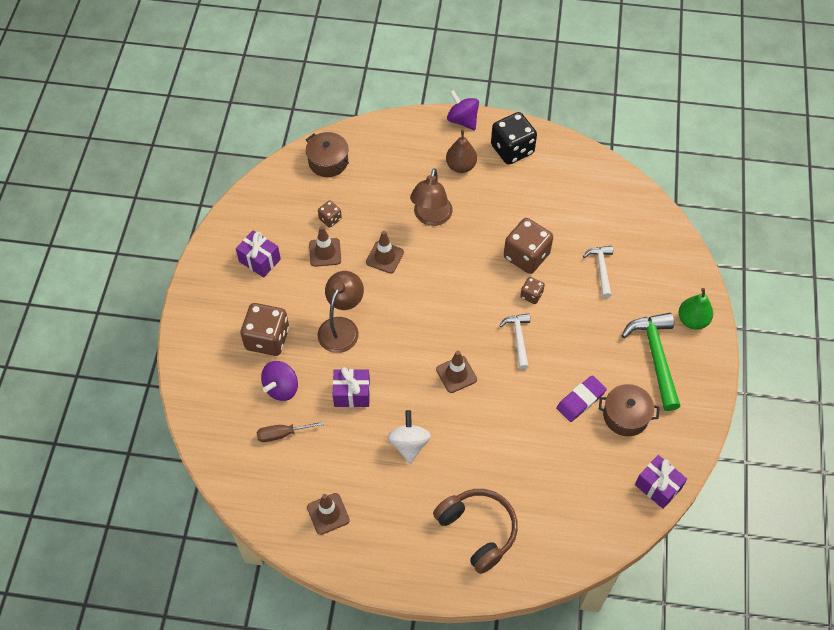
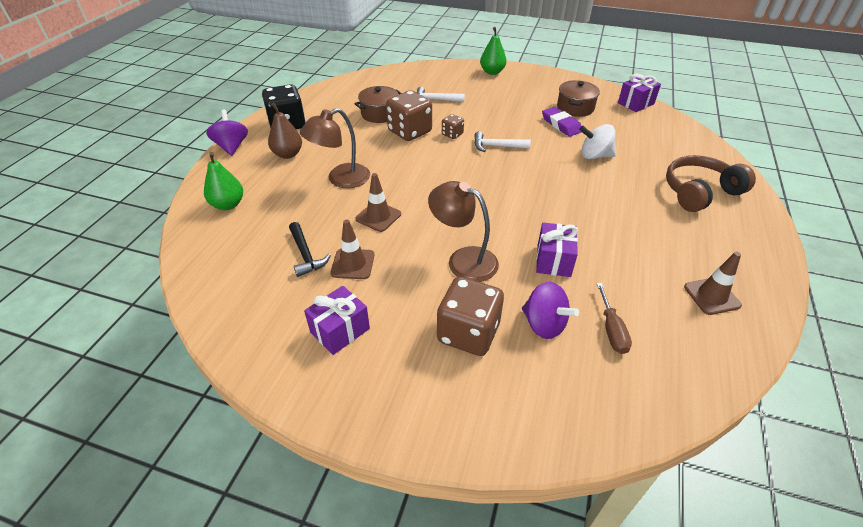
camera: 80 degrees left, 15 degrees down
(328, 161) = (218, 248): brown pot -> brown pot (379, 114)
(330, 219) = (305, 254): brown dice -> black hammer
(379, 148) = (228, 204): none -> green pear
(409, 444) = (613, 224): white spinning top -> white spinning top (594, 156)
(431, 217) = (341, 179): brown lamp -> brown lamp turned 120 degrees clockwise
(456, 374) = (532, 185): brown traffic cone -> none
(462, 120) = (232, 147): purple spinning top -> purple spinning top turned 105 degrees clockwise
(656, 357) = (522, 89): green hammer -> none

